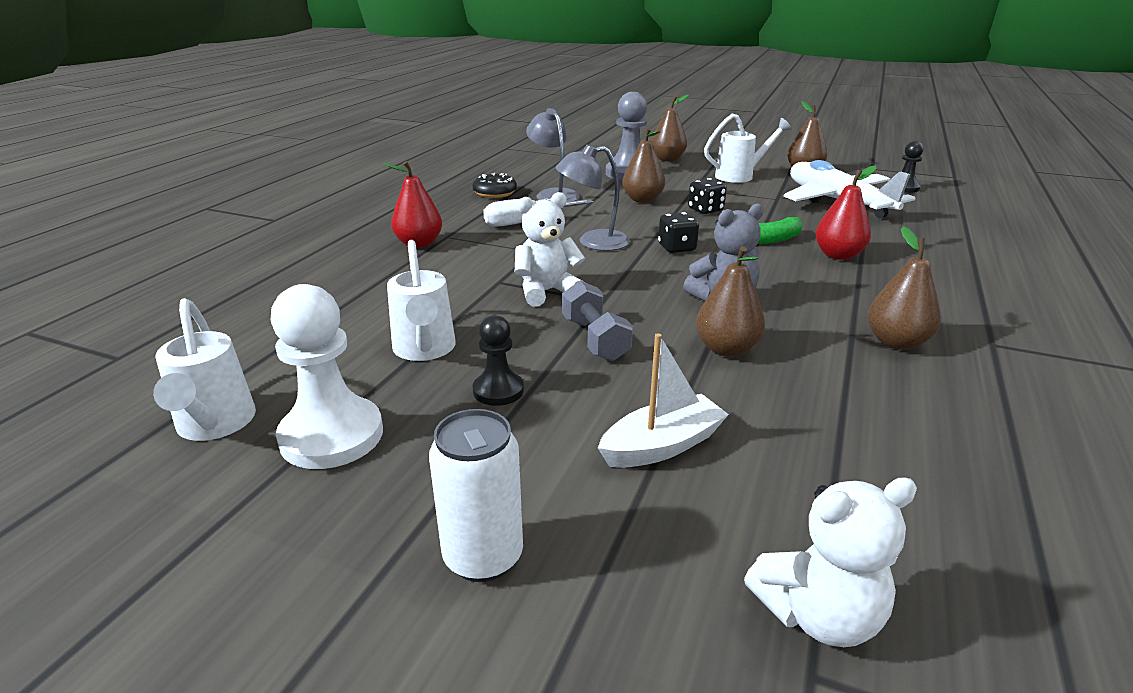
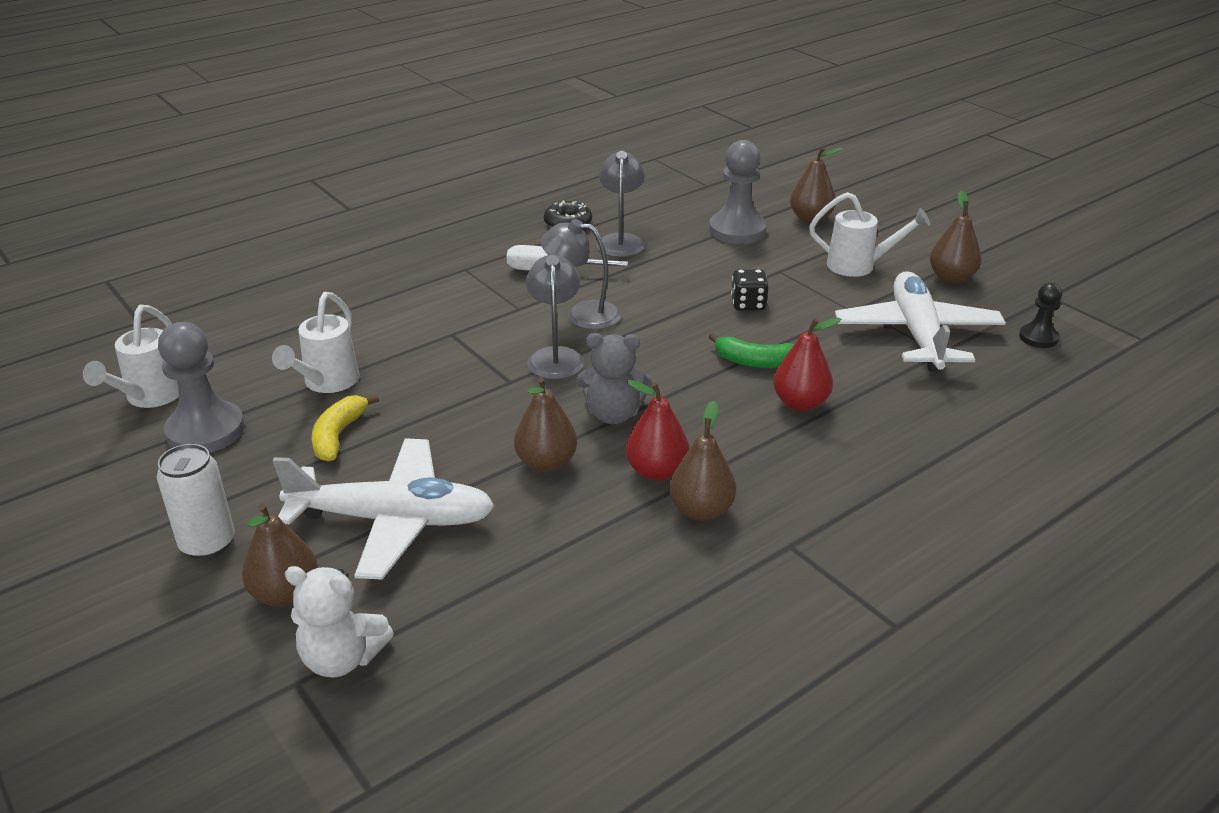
camera: 30 degrees right, 5 degrees up
(332, 436) = (205, 431): white pawn -> grey pawn
(419, 244) = (433, 271): red pear -> red pear (656, 471)
(498, 390) = (338, 435): black pawn -> yellow banana
(547, 292) = (476, 357): white teddy bear -> none
(595, 339) = (457, 416): grey dumbbell -> none
(614, 274) = (555, 356): none -> grey lamp
(642, 200) = (701, 272): brown pear -> brown pear (285, 594)
(662, 445) = (393, 520): white boat -> white plane
(676, 248) = (651, 344): black dice -> none

